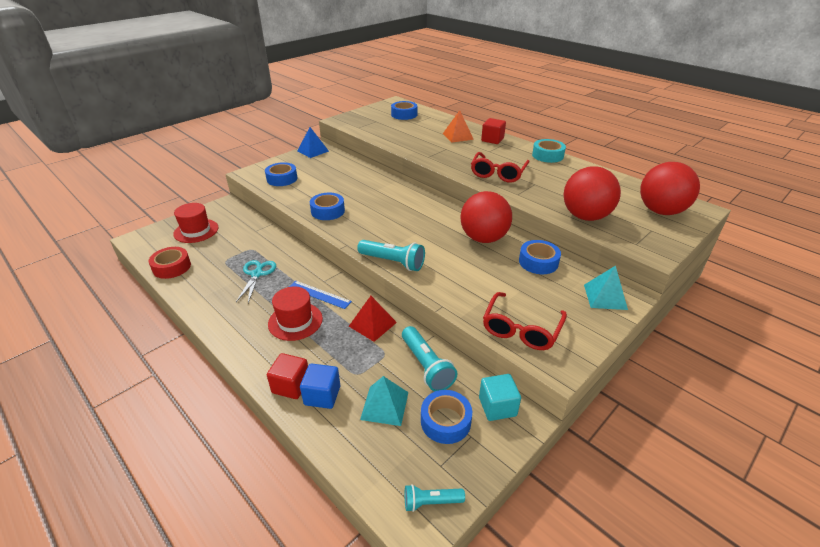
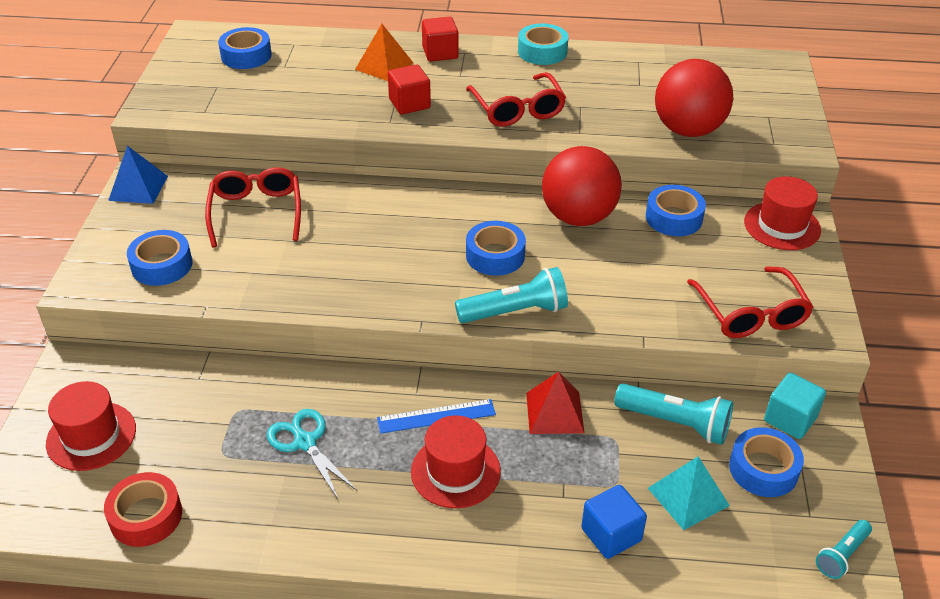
camera: 40 degrees left, 5 degrees up
(291, 385) = (562, 550): red cube -> red cube (409, 104)
(328, 211) = (321, 283): blue tape -> blue tape (495, 255)
(342, 176) = (256, 212): none -> red glasses
(605, 297) = (782, 226): turquoise pyramid -> red hat
(661, 211) = (750, 84): red ball -> none

